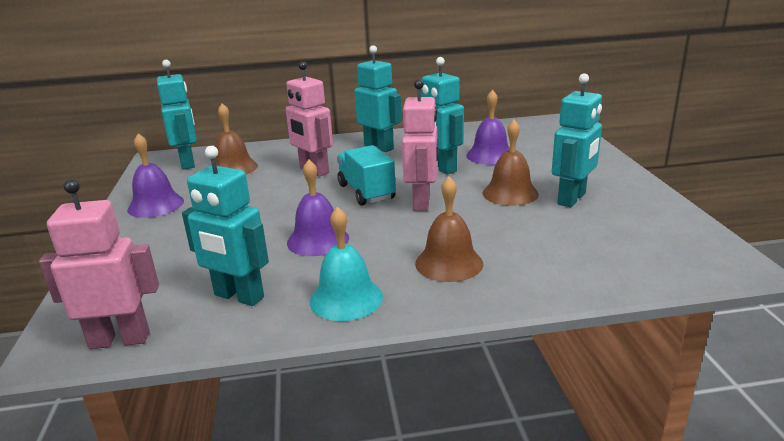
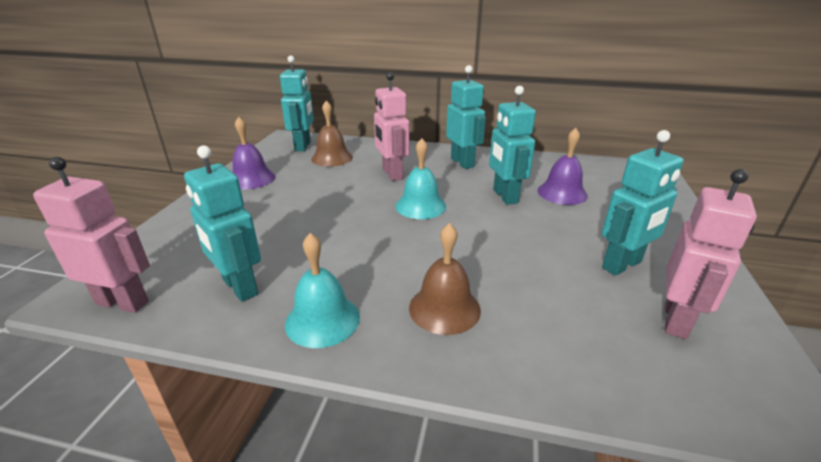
camera: 20 degrees right, 5 degrees up
(318, 240) = (345, 246): purple bell -> none
(366, 192) = (420, 206): turquoise truck -> turquoise bell
(422, 202) = (463, 229): pink robot -> pink robot (676, 320)
(510, 193) = (557, 241): brown bell -> none

